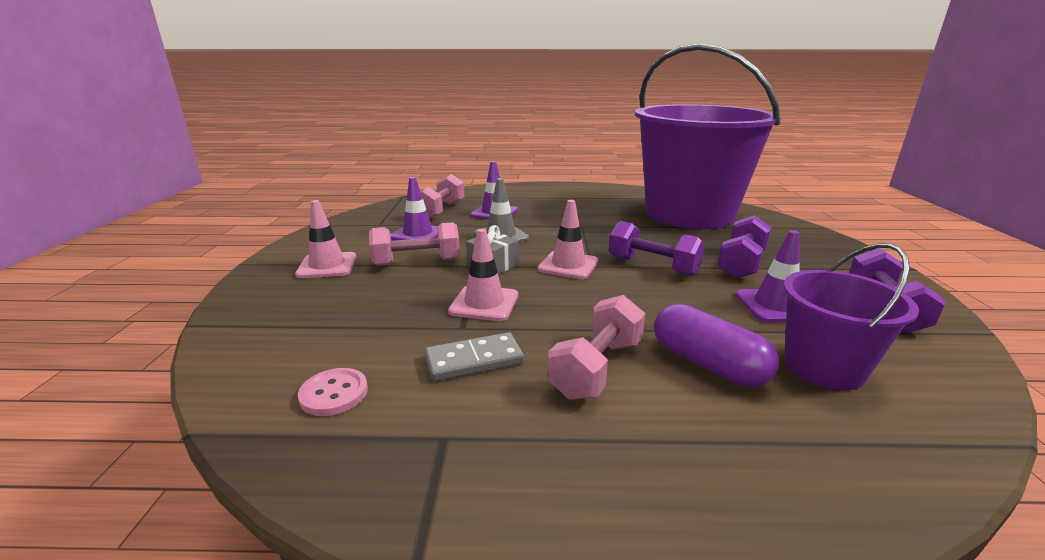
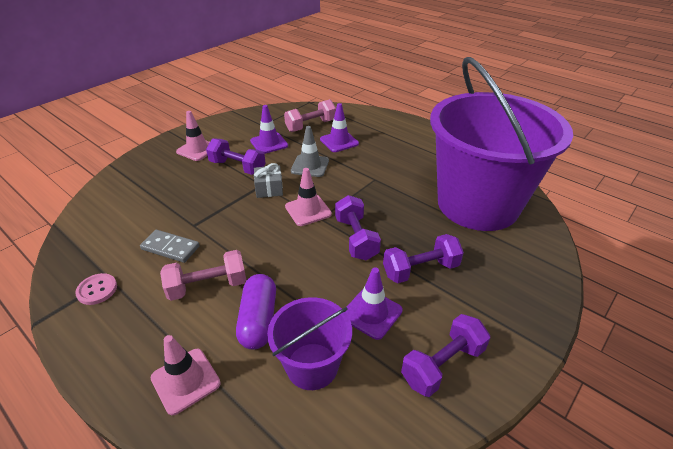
camera: 40 degrees right, 15 degrees up
(334, 393) = (106, 233): pink button -> pink button (97, 290)
(417, 262) = (237, 167): pink dumbbell -> purple dumbbell
(484, 303) = (224, 215): pink traffic cone -> pink traffic cone (185, 380)

